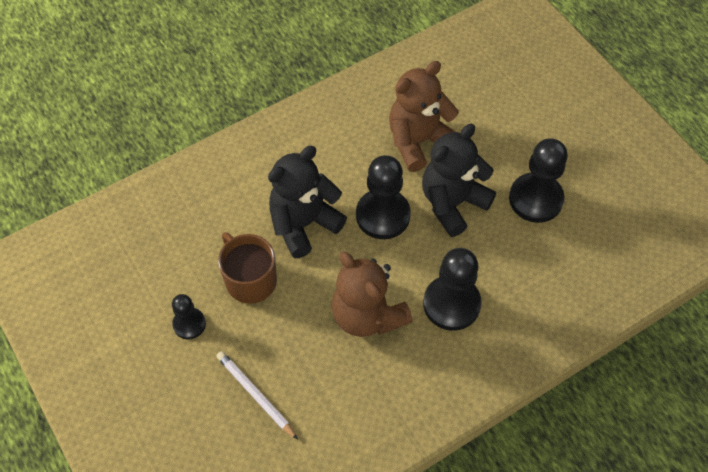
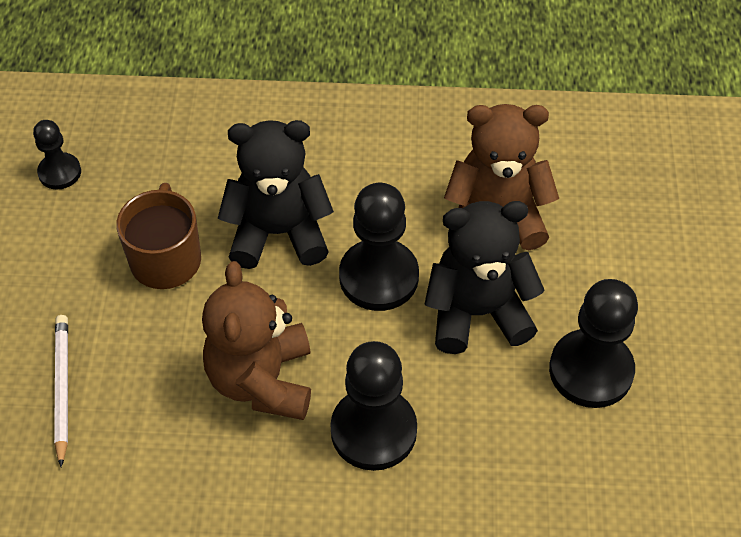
camera: 35 degrees right, 5 degrees down
(189, 324) = (61, 267): black pawn -> black pawn (59, 172)

